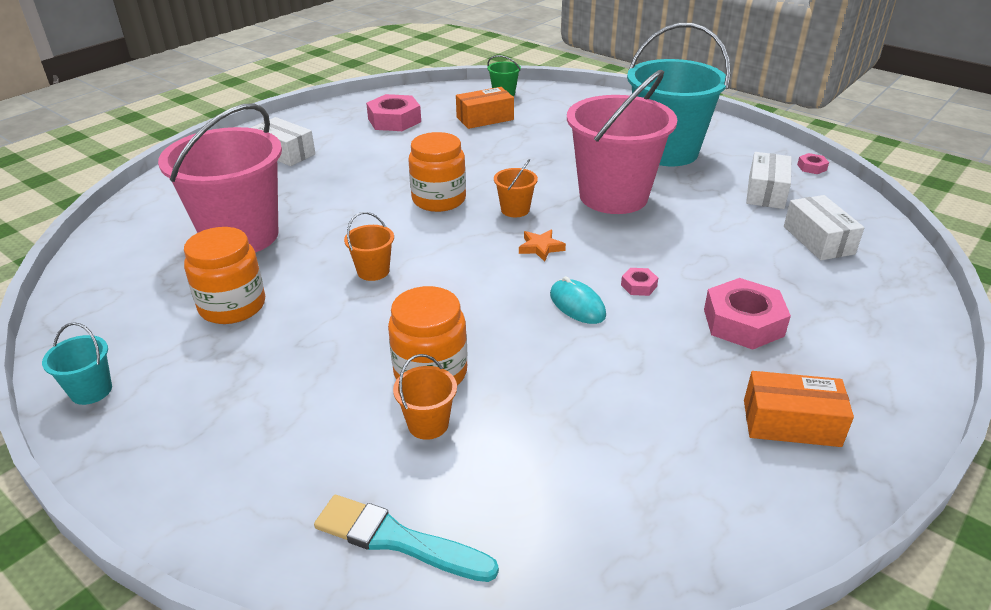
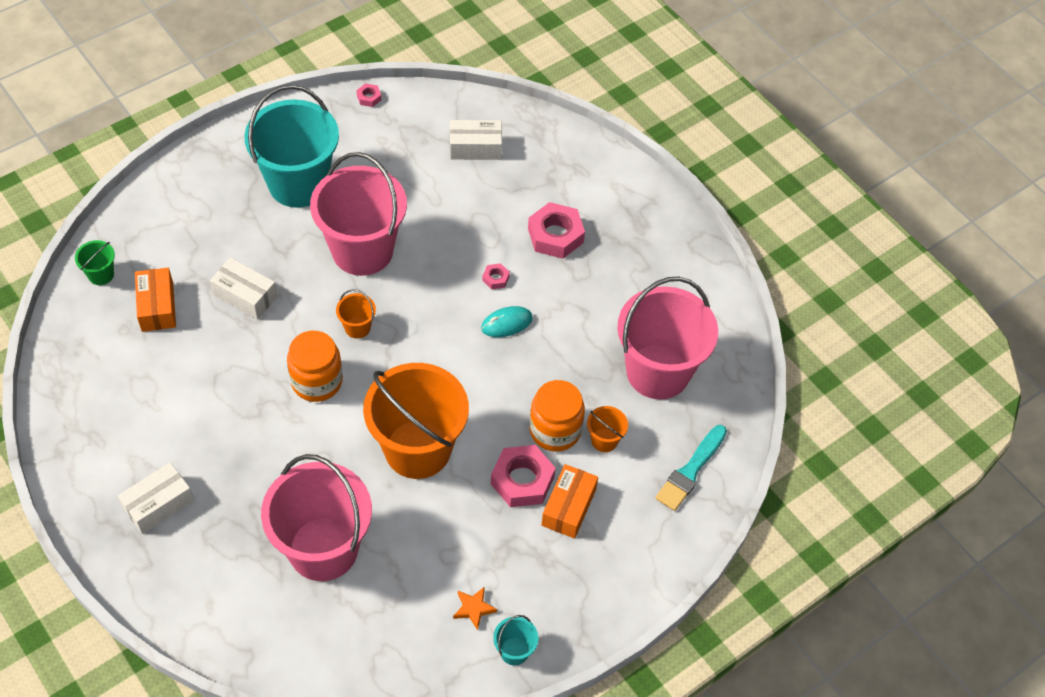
camera: 80 degrees left, 20 degrees up
(232, 306) = (434, 556): orange jar -> none
(373, 271) = (417, 449): orange bucket -> orange bucket, size x2.45
(394, 120) = (122, 391): pink nut -> pink nut (522, 480)
(541, 248) = (424, 325): orange star -> orange star (474, 608)
(573, 466) = (658, 372): none -> pink bucket
(766, 192) = (396, 146): white box -> white box (245, 296)
(791, 423) = (651, 253): orange box -> orange box (568, 507)

